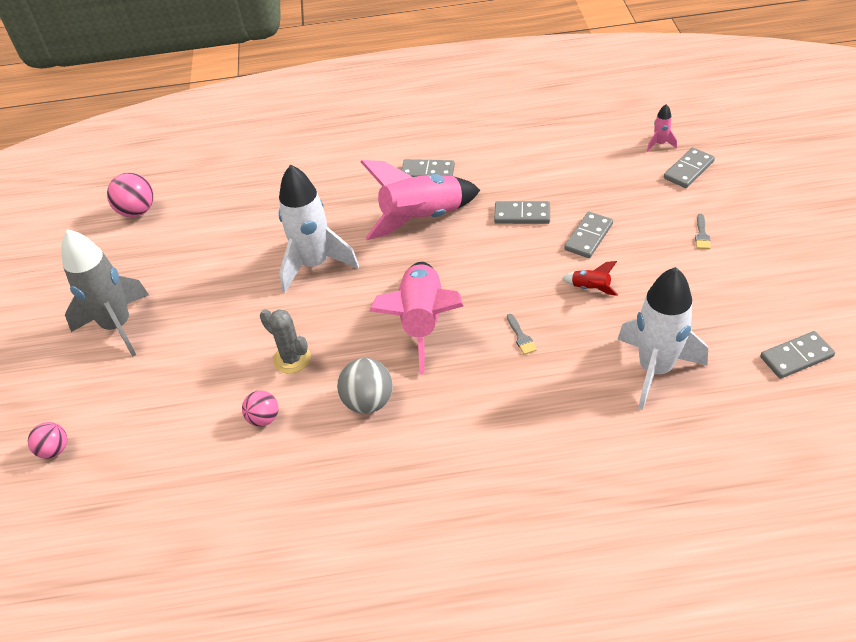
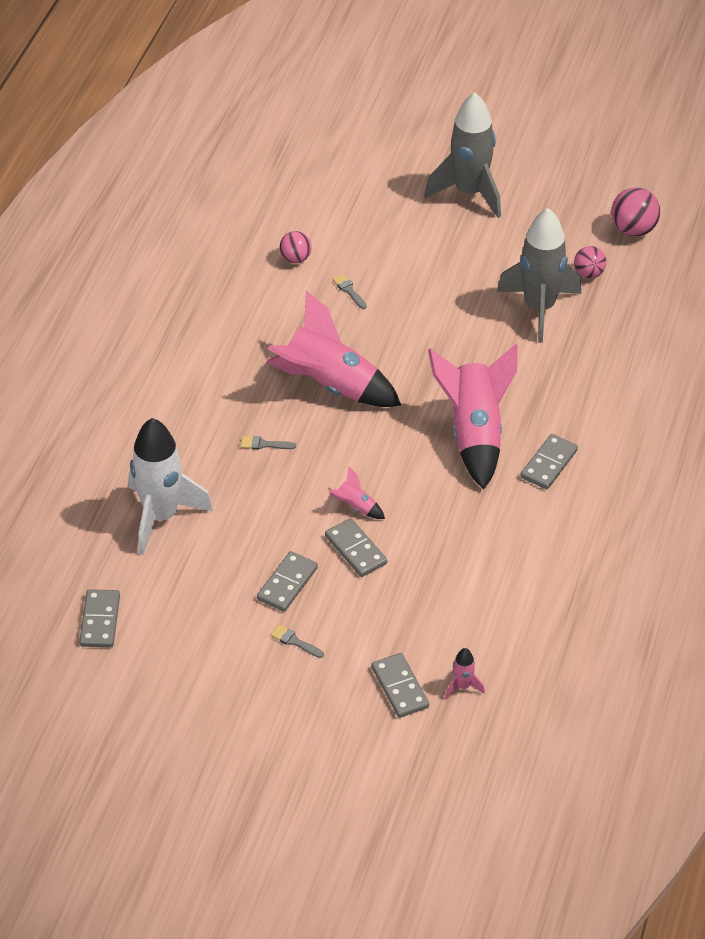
camera: 110 degrees right, 0 degrees up
(54, 450) = (351, 140): pink ball -> pink ball (588, 273)
(258, 231) = (539, 308): none -> grey rocket
(292, 359) = (349, 290): grey cactus -> grey brush
(314, 264) = (461, 336): white rocket -> none
(368, 402) = (266, 323): grey ball -> none
(522, 215) = (426, 513): grey domino -> grey domino (287, 584)
(546, 253) = (356, 507): none -> pink rocket
(590, 288) = (286, 518): red rocket -> none

